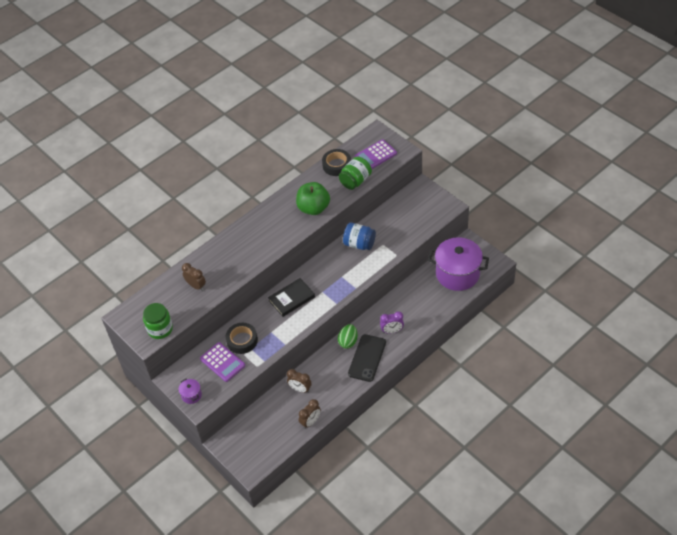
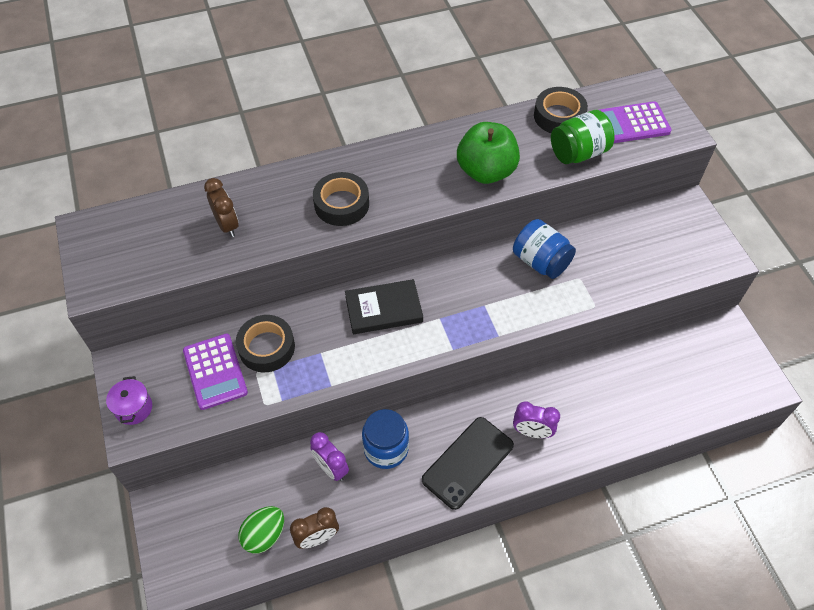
camera: 20 degrees right, 5 degrees up
(160, 329) = (127, 274): green jar -> none
(249, 253) = (341, 204): none -> black tape
(300, 389) = (331, 468): brown clock -> purple clock
(323, 369) = (386, 449): none -> blue jar
(348, 341) = (450, 418): green egg -> green egg (264, 535)
(457, 274) = (689, 378): purple pot -> none

